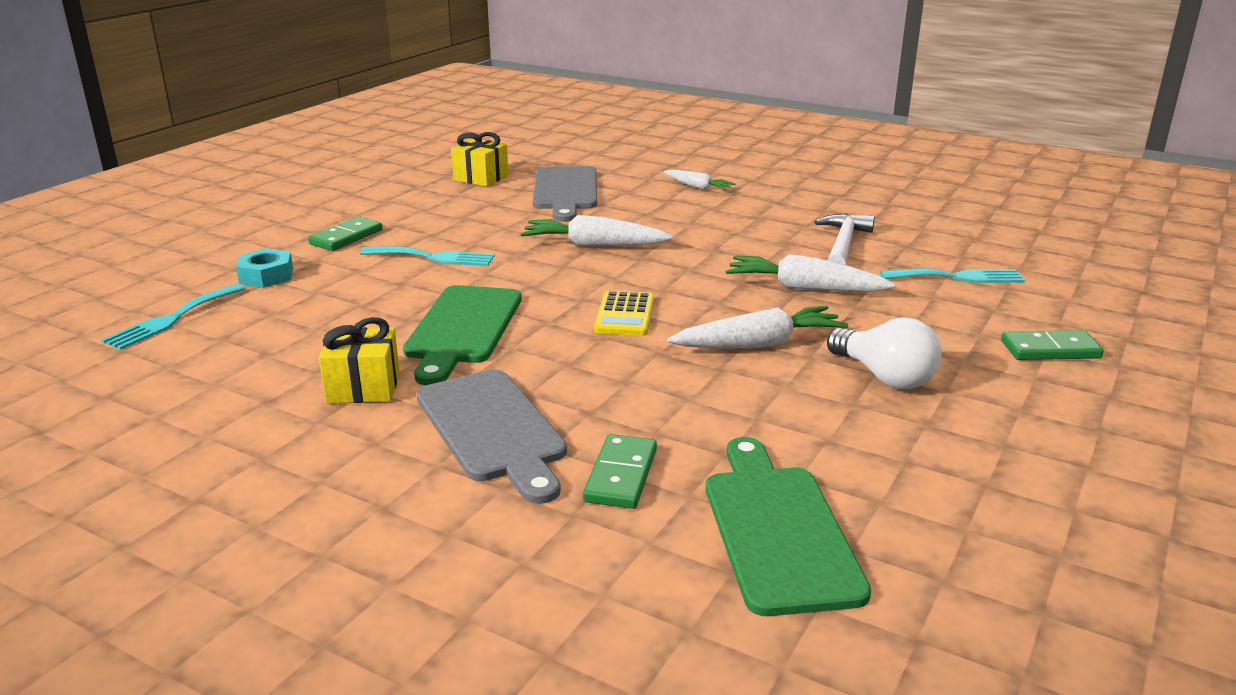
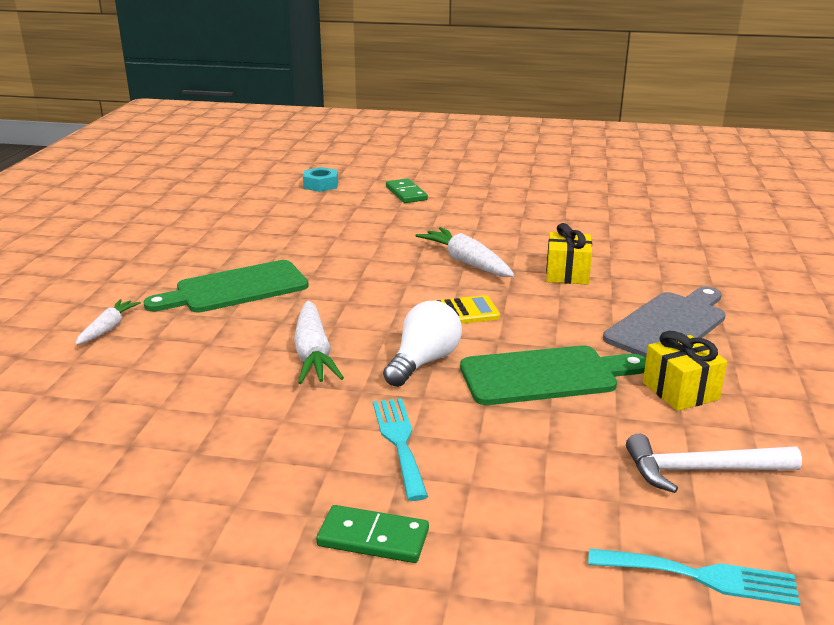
camera: 110 degrees left, 0 degrees up
(266, 276) = (536, 555): turquoise nut -> turquoise nut (321, 185)
(481, 178) = (78, 495): yellow gift -> yellow gift (567, 274)
(565, 191) = (135, 408): grey cutting board -> none
(621, 475) = (664, 279): green domino -> none
(778, 530) = (659, 239): green cutting board -> green cutting board (235, 288)
(804, 288) = (359, 257): white carrot -> none
(843, 245) = (260, 251): white hammer -> white hammer (701, 470)
(884, 377) = (478, 227): white light bulb -> white light bulb (423, 362)
(958, 277) = (308, 215): turquoise fork -> none

